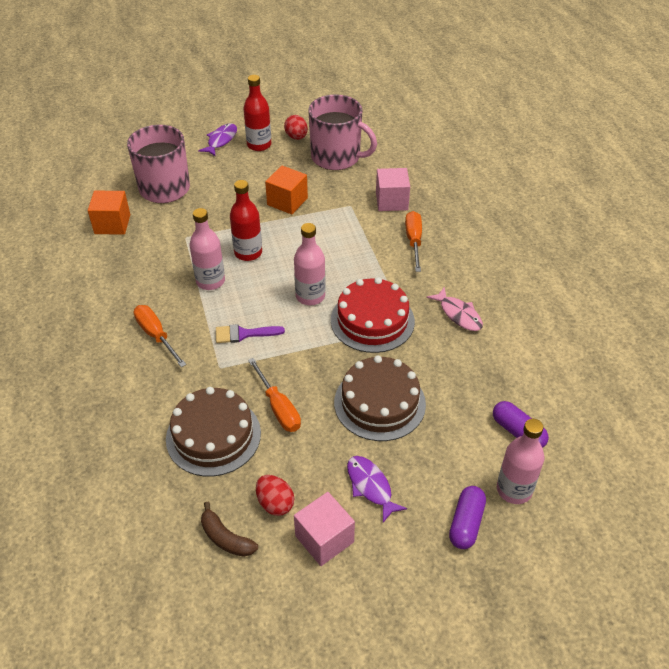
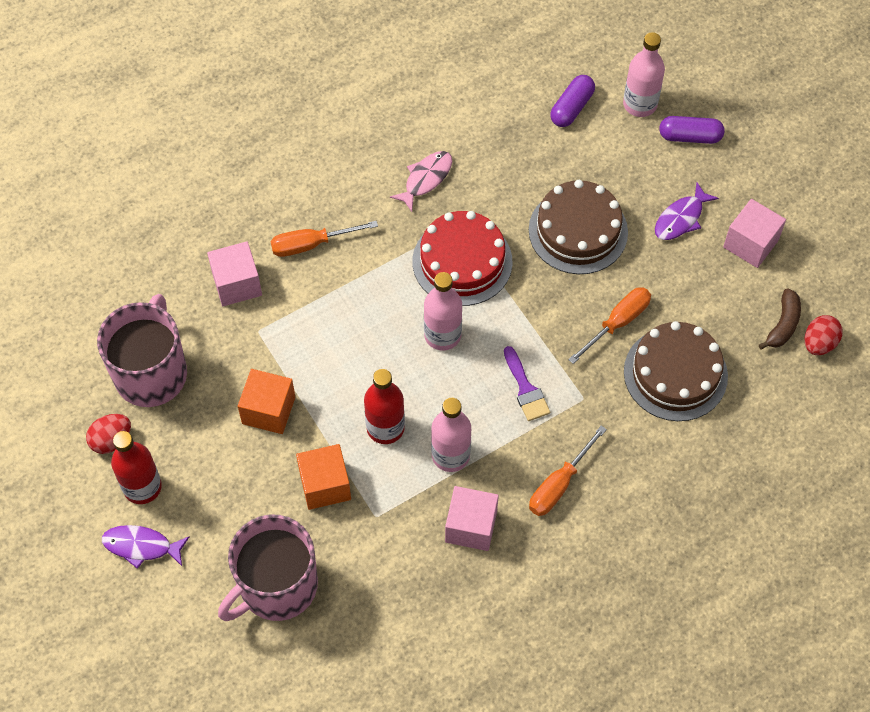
camera: 105 degrees left, 15 degrees up
(112, 224) = (375, 624): orange cube -> orange cube (325, 485)
(151, 281) = (471, 526): none -> pink cube
(275, 503) = (731, 294): red egg -> red egg (819, 343)

